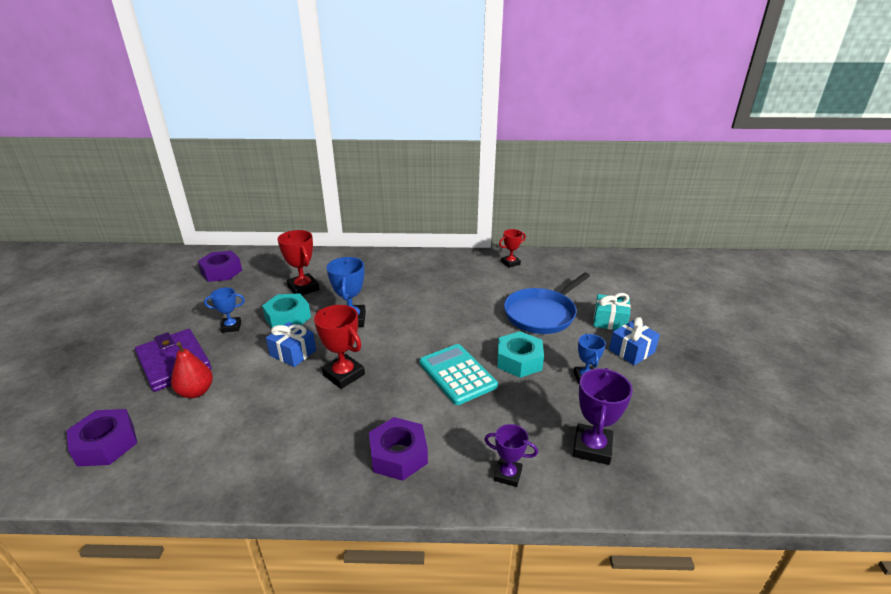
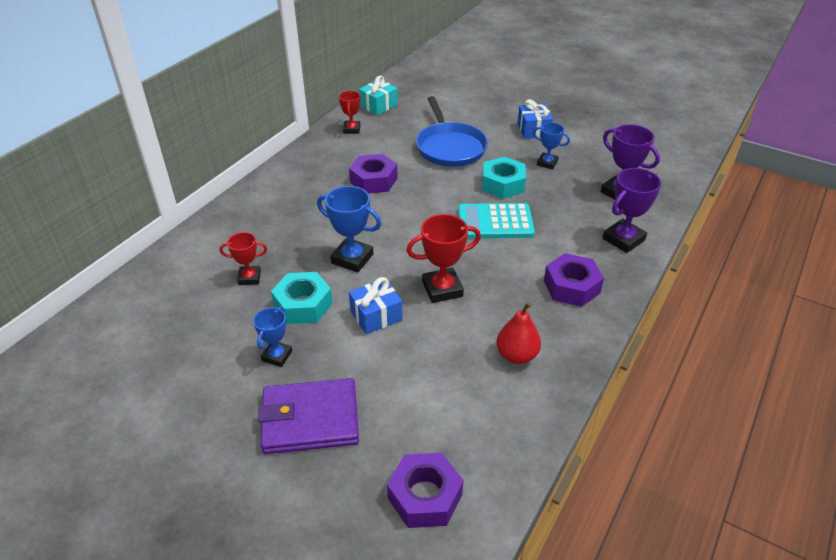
camera: 60 degrees left, 10 degrees up
(196, 392) = (385, 406): red pear -> red pear (516, 355)
(221, 272) = (122, 343): purple nut -> purple nut (373, 180)
(303, 288) = (249, 278): red trophy -> red trophy, size x0.63
(508, 475) = (623, 239): purple trophy -> purple trophy, size x1.59
(609, 321) = (489, 121): turquoise gift -> turquoise gift (378, 106)

